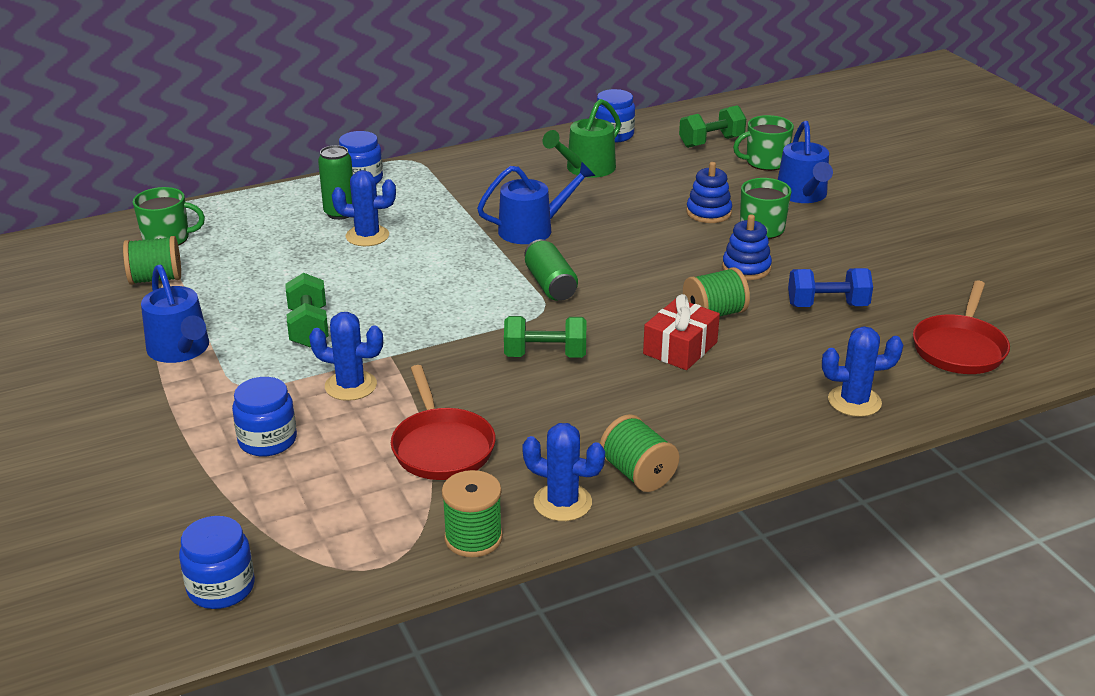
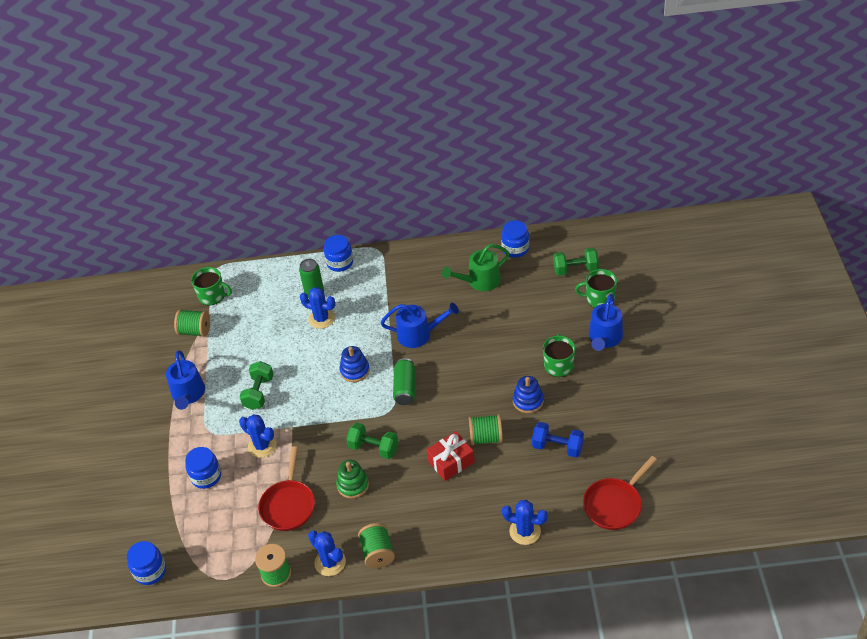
camera: 25 degrees right, 15 degrees up
(539, 402) = (353, 485): none -> green stacking toy
(708, 213) = (534, 342): blue stacking toy -> blue stacking toy (355, 371)

